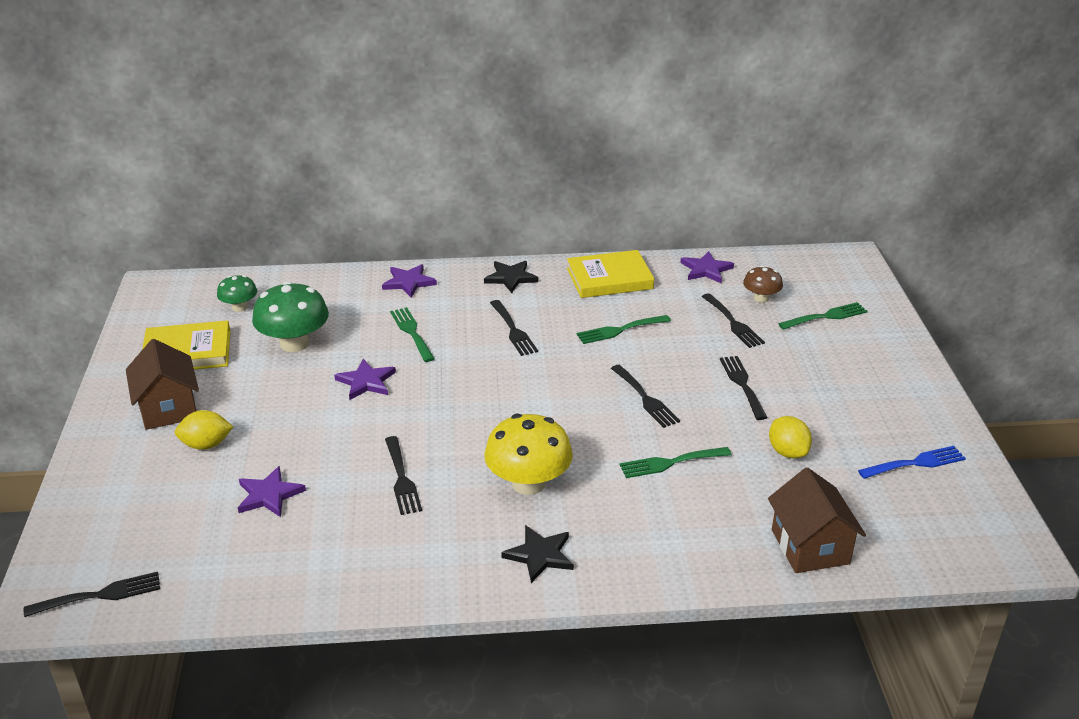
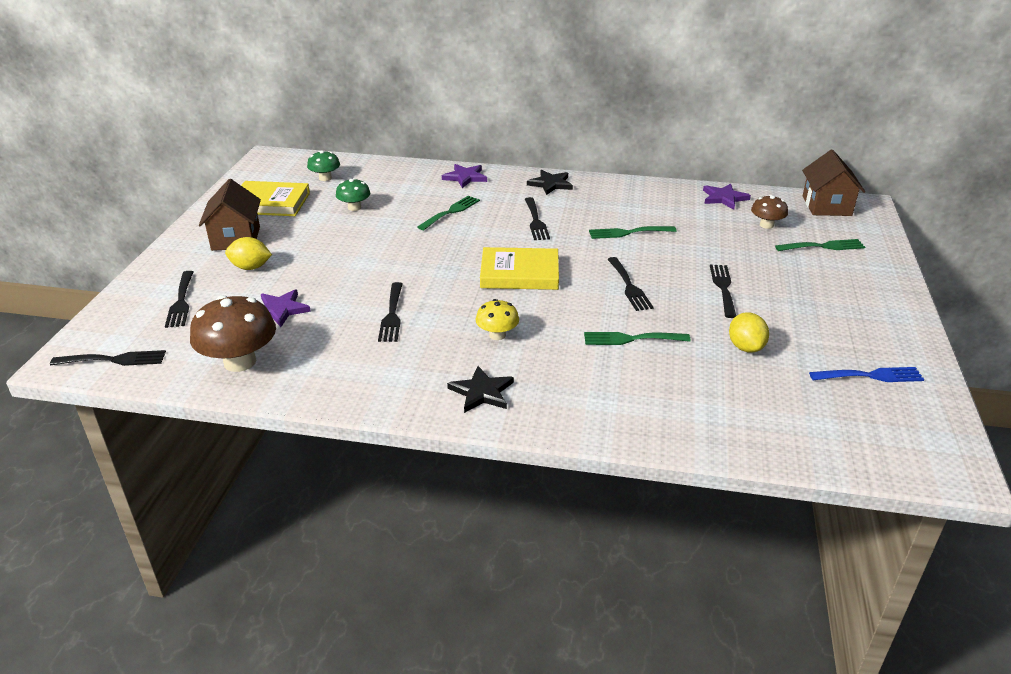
camera: 15 degrees right, 0 degrees up
(253, 569) = (240, 362): none -> brown mushroom
(294, 343) = (354, 207): green mushroom -> green mushroom, size x0.55
(366, 382) = (397, 241): purple star -> none
(411, 332) = (451, 212): green fork -> green fork turned 45 degrees clockwise
(528, 483) = (497, 335): yellow mushroom -> yellow mushroom, size x0.55
(609, 279) = (635, 194): yellow book -> yellow book (519, 273)
(733, 323) = (733, 240): black fork -> black fork (181, 302)
(810, 546) = (738, 428): brown house -> brown house (826, 206)

